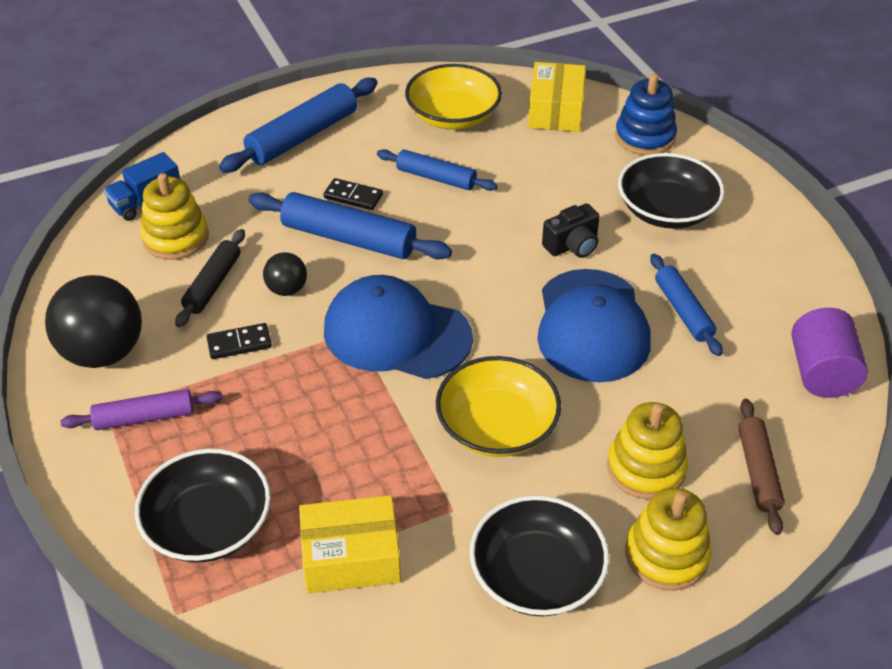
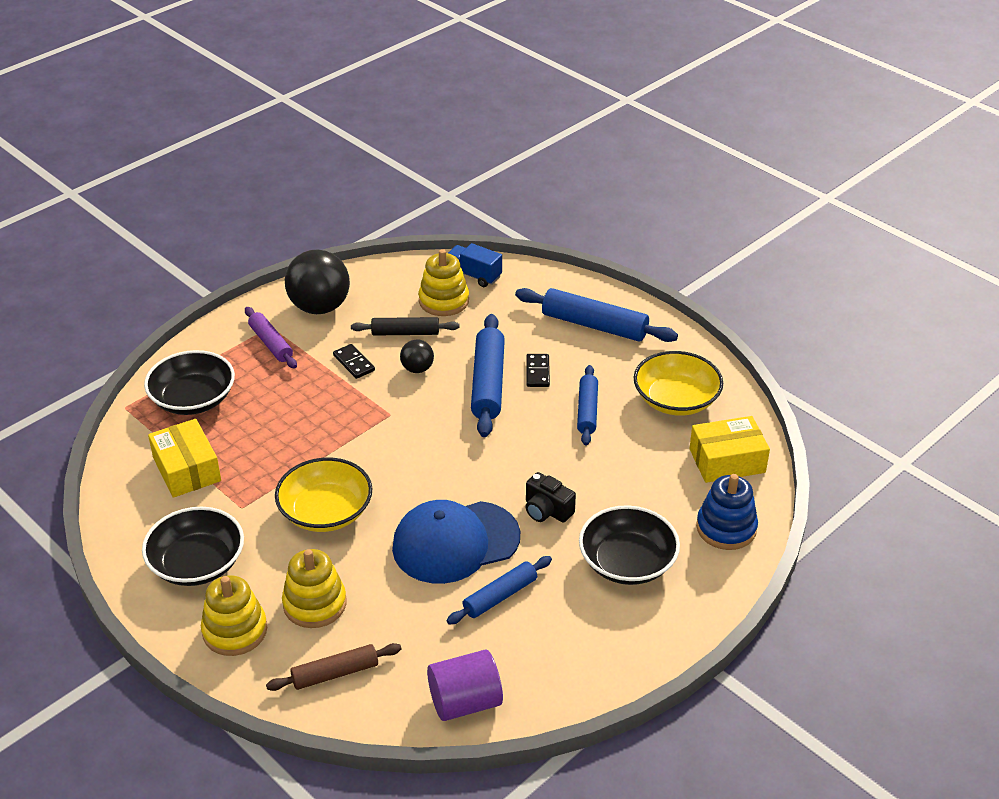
camera: 70 degrees right, 5 degrees down
(396, 334) = (397, 436): blue cap -> none

